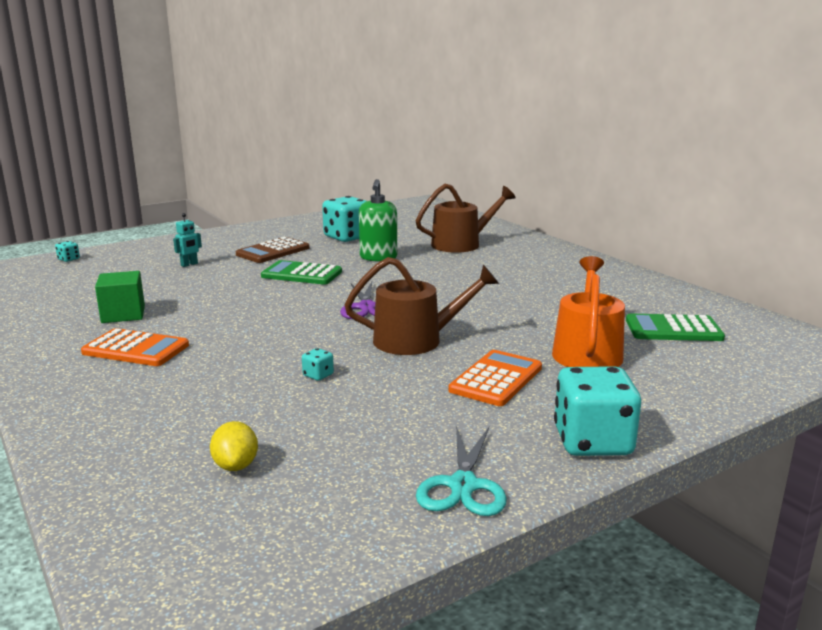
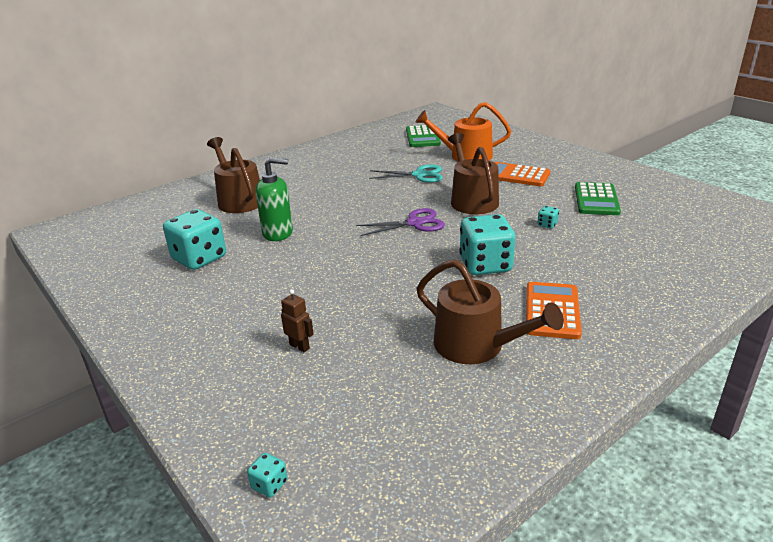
camera: 95 degrees left, 10 degrees up
(123, 314) = (476, 345): green cube -> brown watering can
(189, 264) = (299, 346): turquoise robot -> brown robot
(236, 465) = (673, 230): yellow lemon -> none
(273, 251) = (249, 296): brown calculator -> none
(301, 274) = (332, 265): green calculator -> green calculator (596, 200)
(463, 485) = (633, 177): turquoise scissors -> turquoise scissors (419, 175)
(592, 442) = (570, 154): turquoise dice -> turquoise dice (485, 265)

